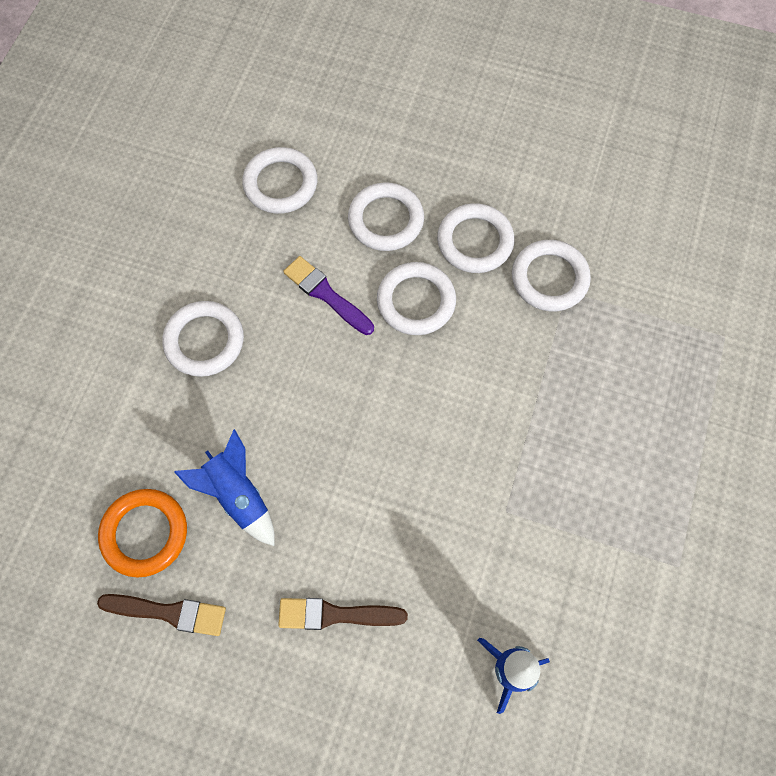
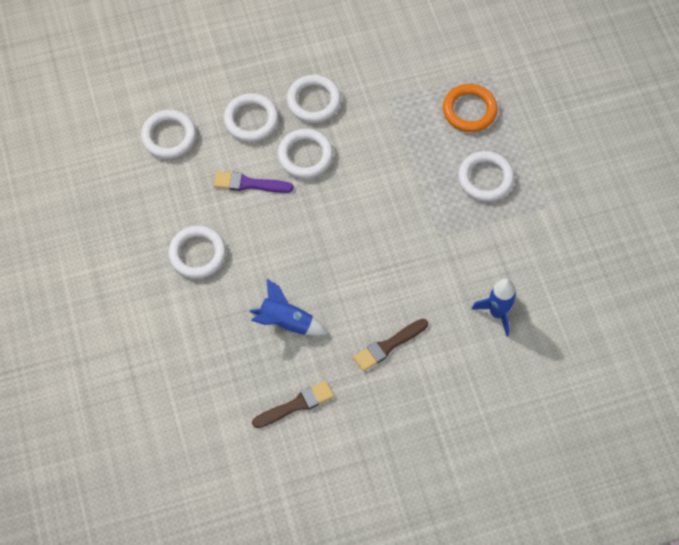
camera: 35 degrees left, 5 degrees down
(145, 533) = (249, 375): orange ring -> orange ring (469, 110)
(549, 278) = (372, 97): white ring -> white ring (485, 178)

